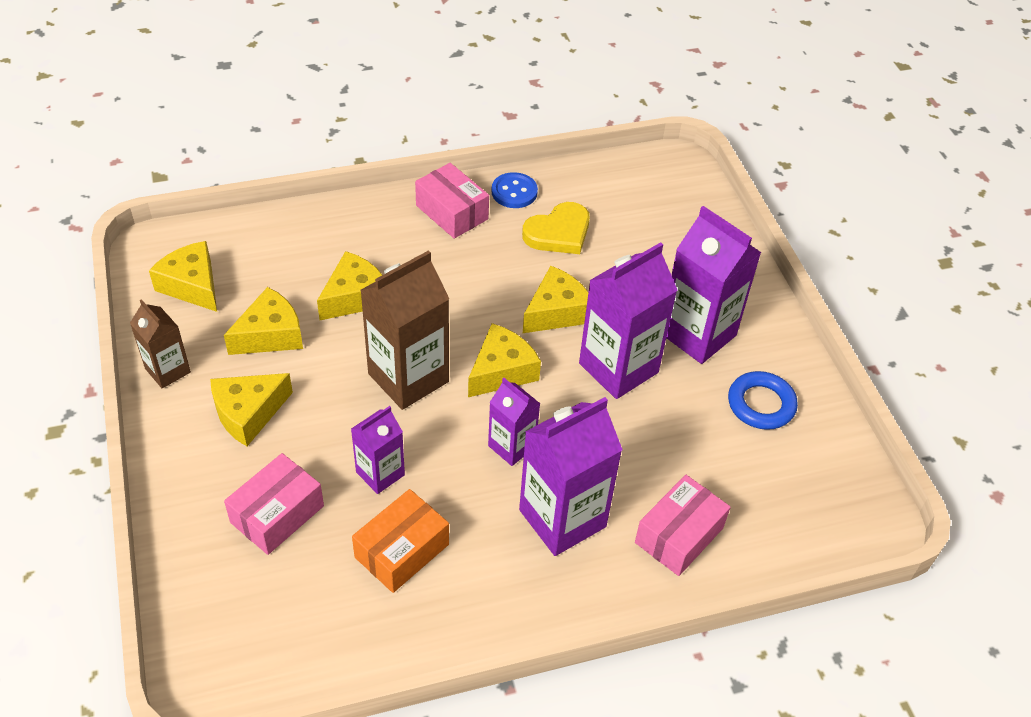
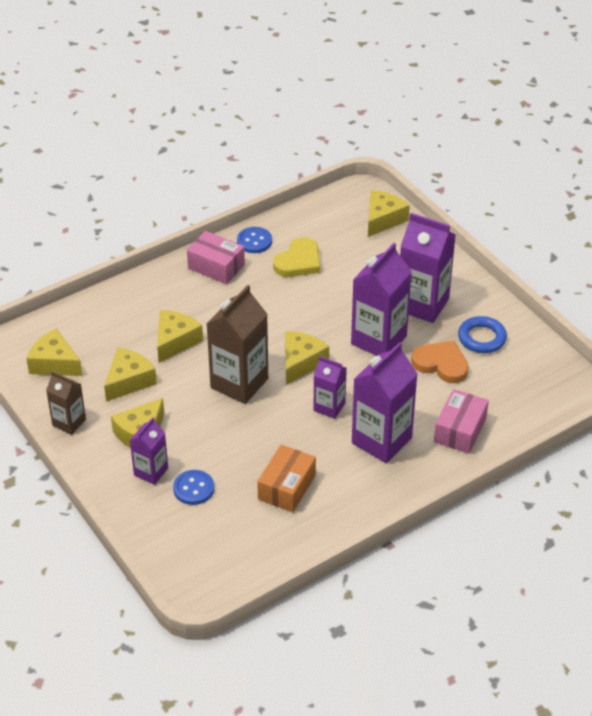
camera: 15 degrees left, 5 degrees down
(277, 514) = (193, 488): pink box -> blue button
(380, 473) = (250, 446): purple carton -> purple carton (151, 472)
(556, 312) = (321, 315): yellow cheese -> yellow cheese (383, 219)
(690, 427) = (441, 364): none -> orange heart

